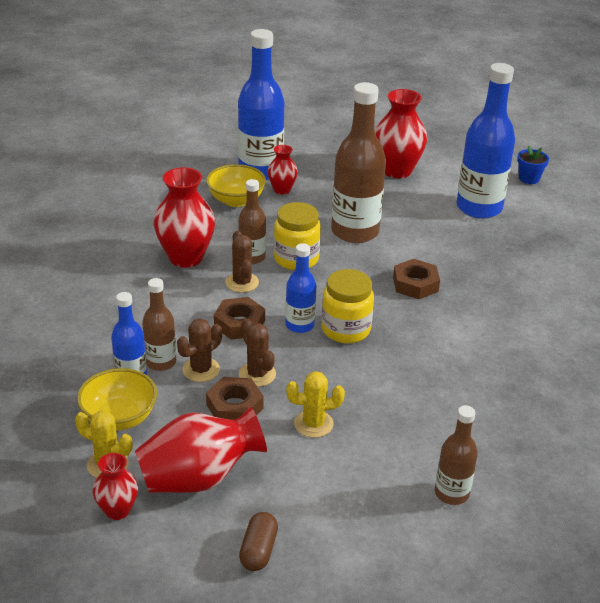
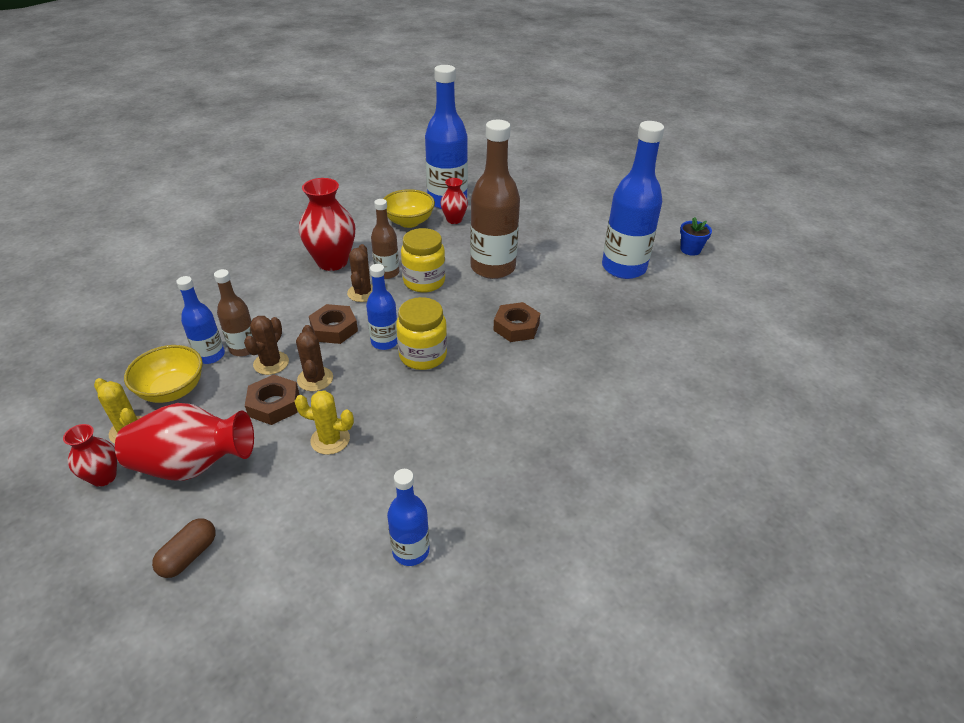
camera: 20 degrees right, 5 degrees up
(201, 370) = (271, 363): brown cactus -> brown cactus turned 45 degrees counterclockwise
(397, 170) = (567, 221): red vase -> none
(451, 493) = (411, 550): brown bottle -> blue bottle

